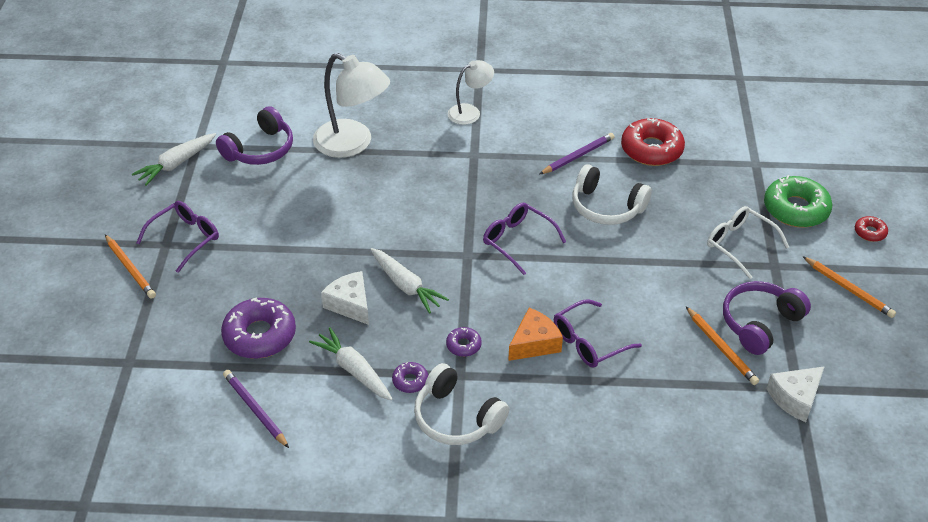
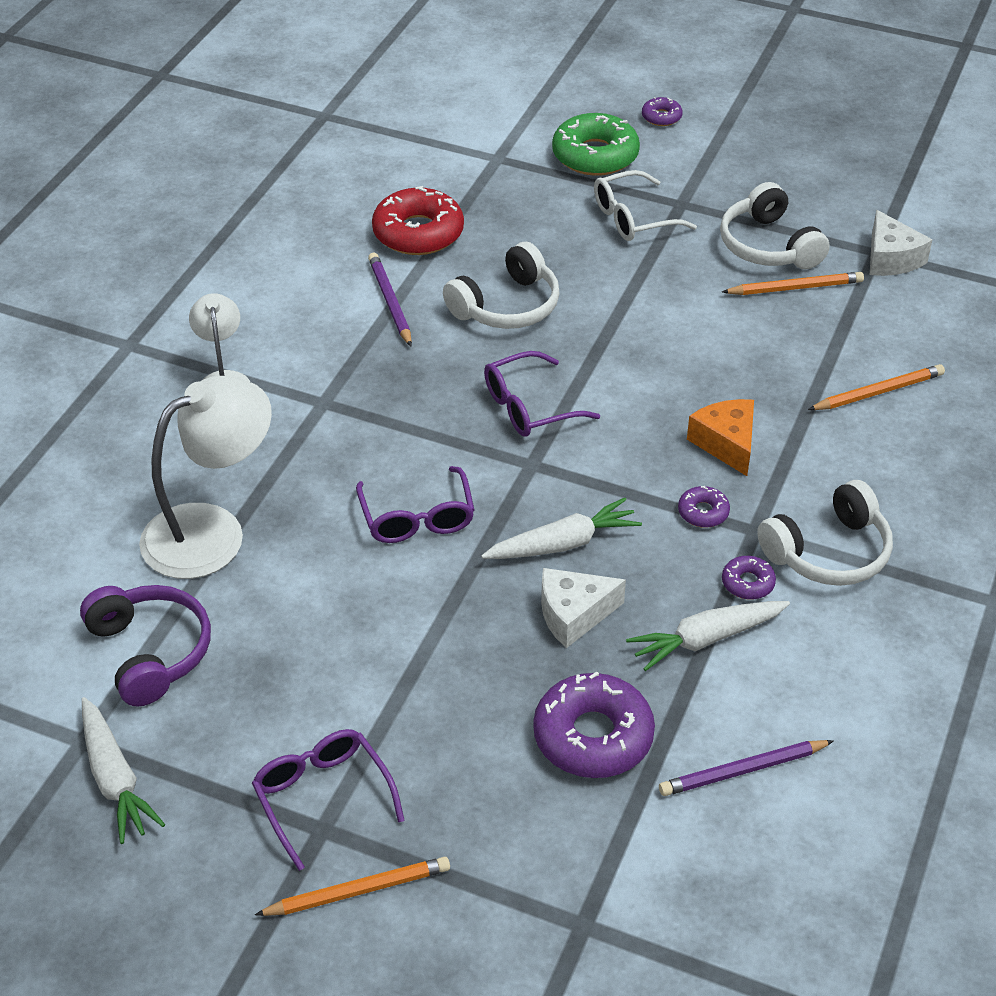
camera: 70 degrees left, 0 degrees up
(588, 342) = (743, 394): purple glasses -> purple glasses (417, 518)
(760, 323) = (768, 246): purple headphones -> white headphones
(849, 289) = (743, 163): orange pencil -> orange pencil (878, 392)
(870, 232) = (661, 117): red donut -> purple donut

